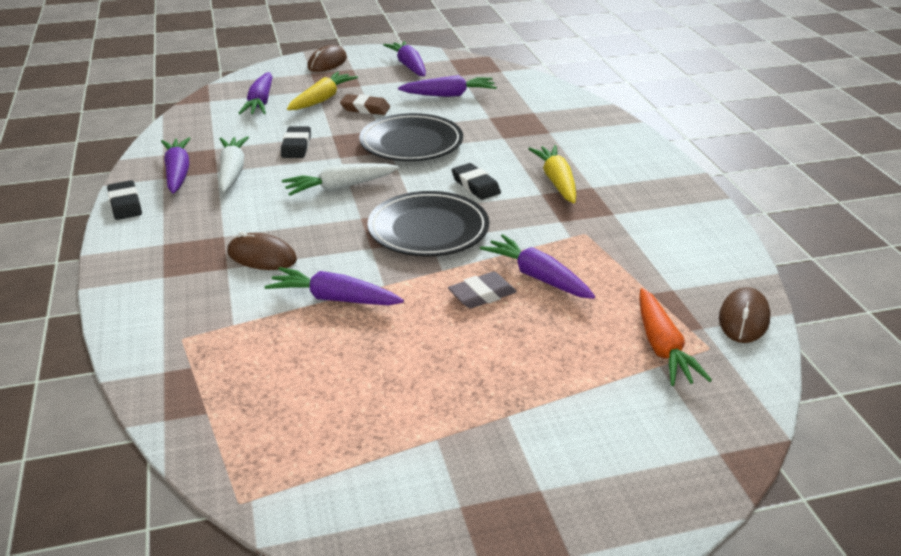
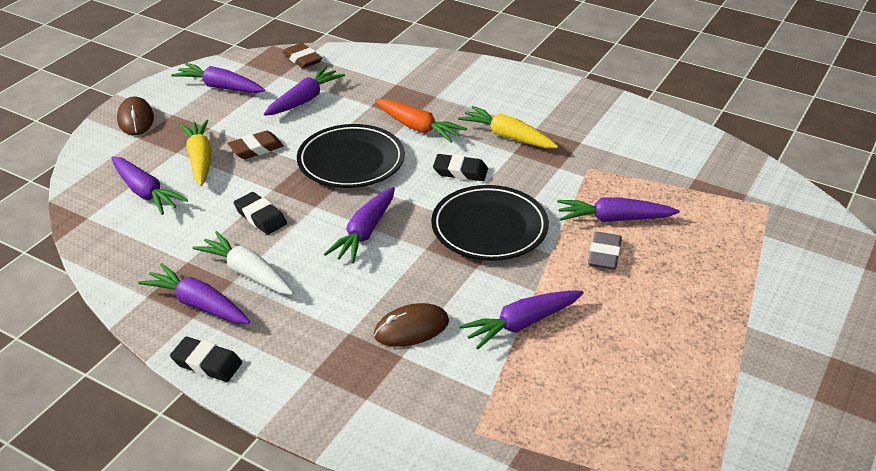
camera: 45 degrees left, 5 degrees up
(339, 187) = (364, 233): white carrot -> purple carrot
(493, 71) = (302, 59): none -> brown eraser
(662, 348) = (749, 222): orange carrot -> orange carrot (418, 128)
(743, 318) = (755, 174): brown mouse -> none

